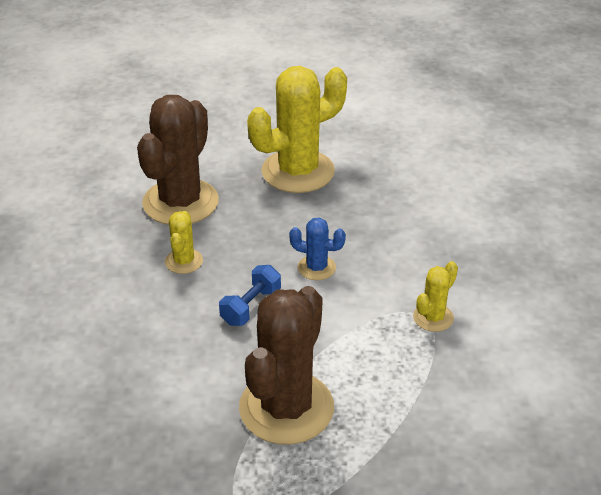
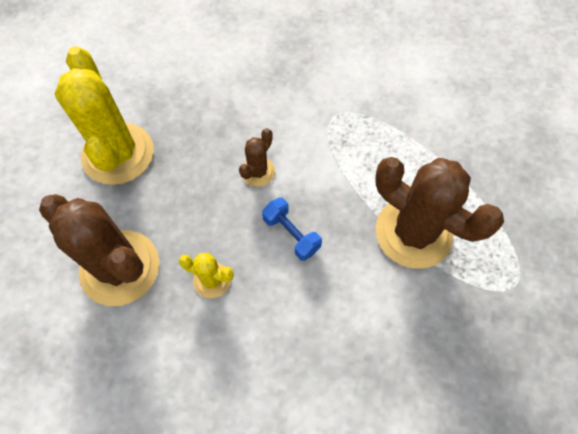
camera: 75 degrees left, 25 degrees up
(316, 268) = (258, 172): blue cactus -> brown cactus
(433, 318) = (340, 108): yellow cactus -> none

